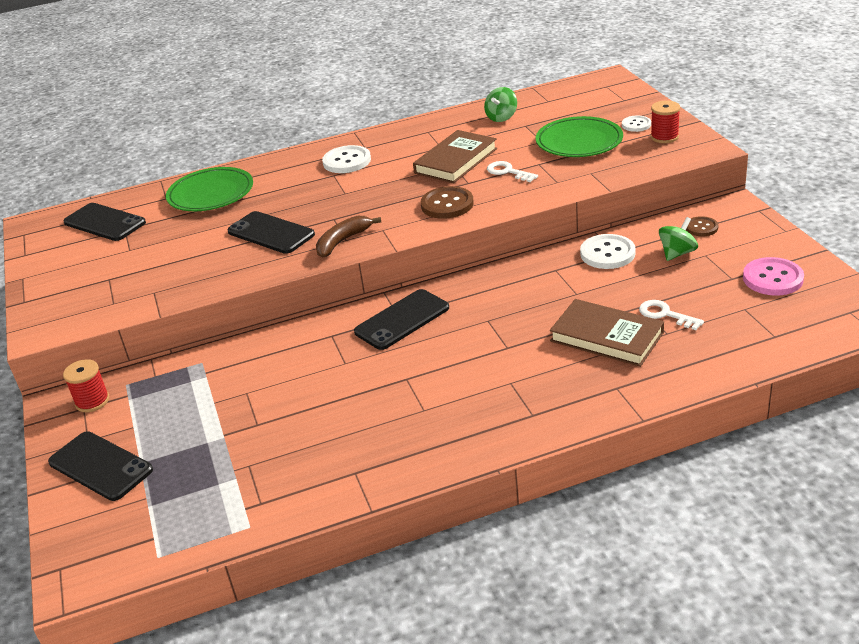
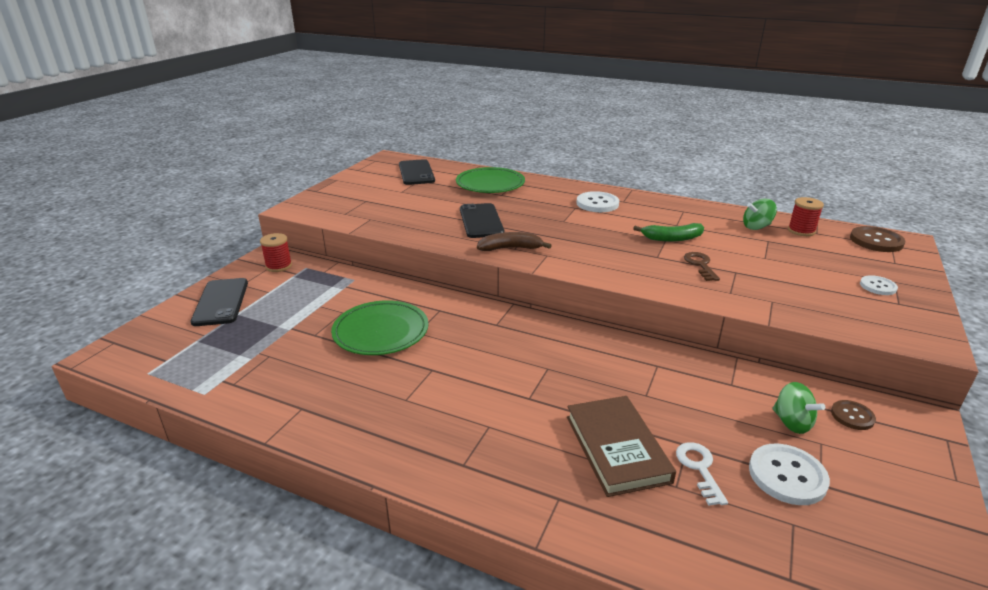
camera: 40 degrees right, 5 degrees down
(402, 320) = (494, 329): black phone -> none
(447, 204) = (617, 263): brown button -> brown button (876, 241)
(456, 161) = (672, 238): brown book -> green banana
(508, 172) = (700, 265): white key -> brown key
(579, 142) = (798, 273): green plate -> green plate (381, 332)
(607, 253) = (722, 381): white button -> white button (787, 476)
(664, 137) = (894, 309): red spool -> red spool (801, 231)
(677, 253) = (792, 423): green spinning top -> green spinning top turned 60 degrees clockwise
(772, 278) = (871, 517): pink button -> none

